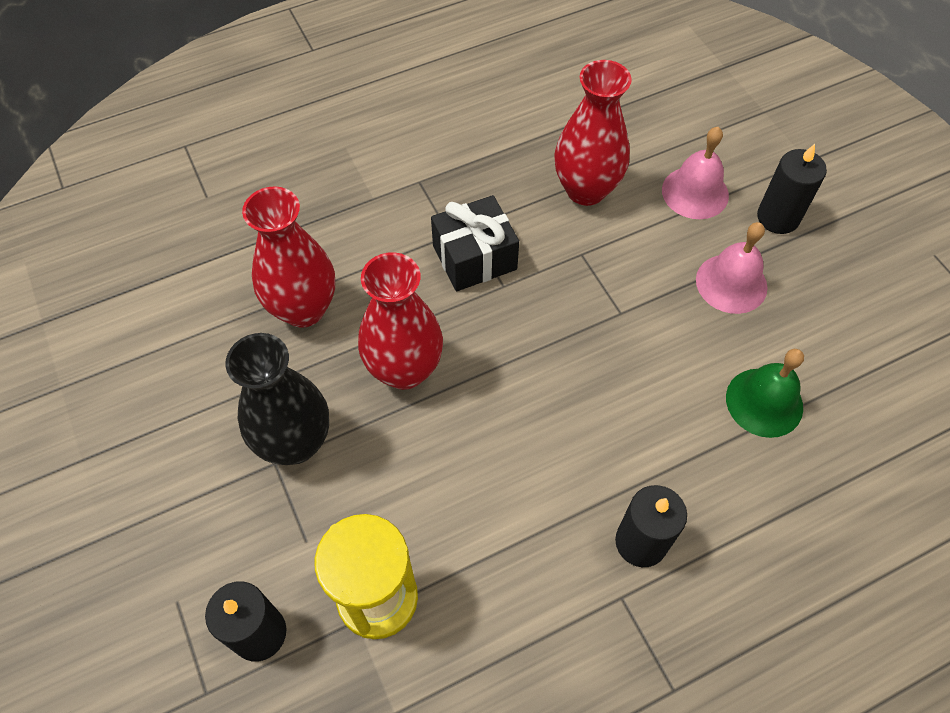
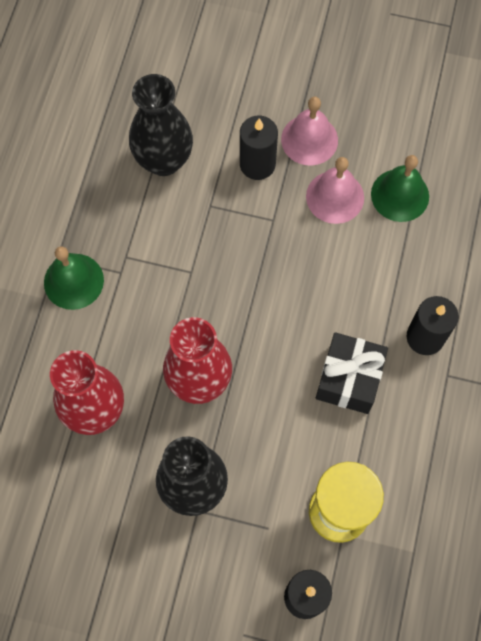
camera: 50 degrees left, 10 degrees up
(409, 207) = (73, 281): none -> green bell
(474, 257) = (153, 272): black gift -> black gift (349, 379)
(586, 190) = (164, 160): red vase -> black vase
(695, 192) = (227, 99): pink bell -> pink bell (335, 197)
(778, 217) = (288, 70): black candle -> black candle (257, 164)

